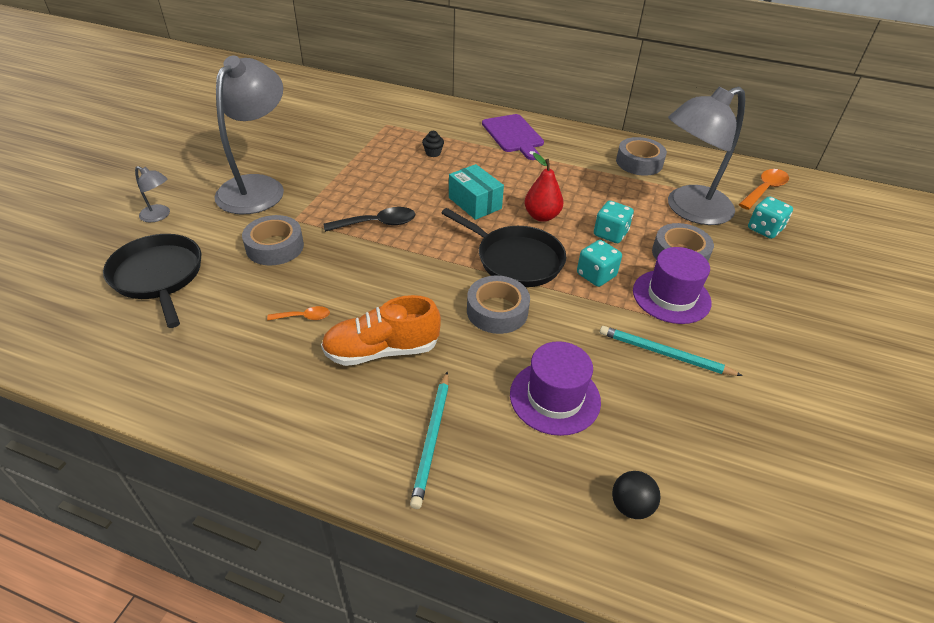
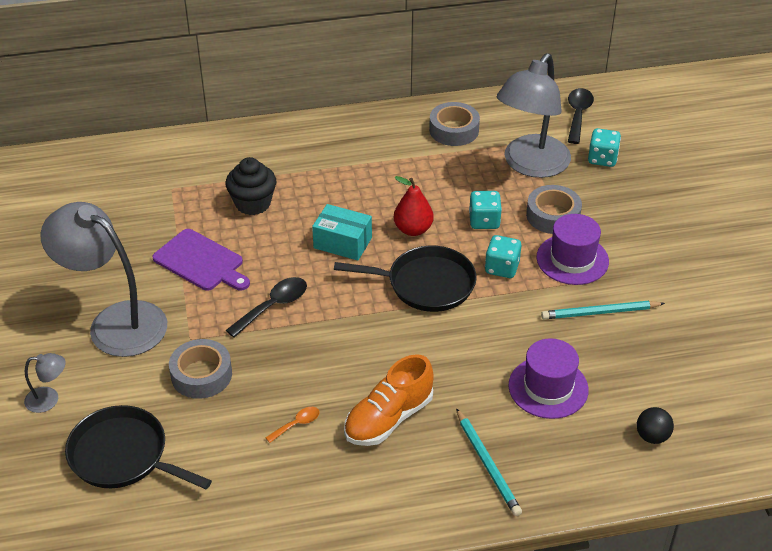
camera: 30 degrees left, 0 degrees up
(258, 187) = (115, 322): grey lamp -> grey lamp turned 45 degrees counterclockwise
(433, 153) = (253, 203): black cupcake -> black cupcake, size x2.02
(497, 311) = (449, 339): grey tape -> none
(513, 135) = (313, 147): purple cutting board -> purple cutting board (201, 262)
(764, 189) = (578, 114): orange spoon -> black spoon

